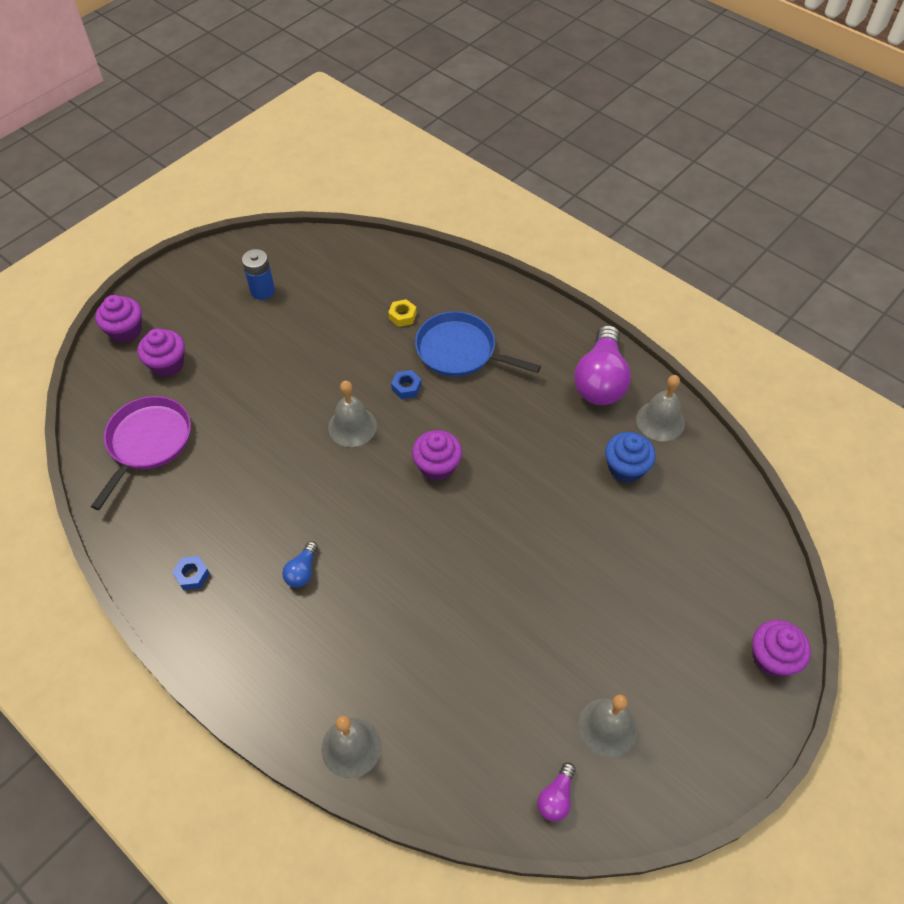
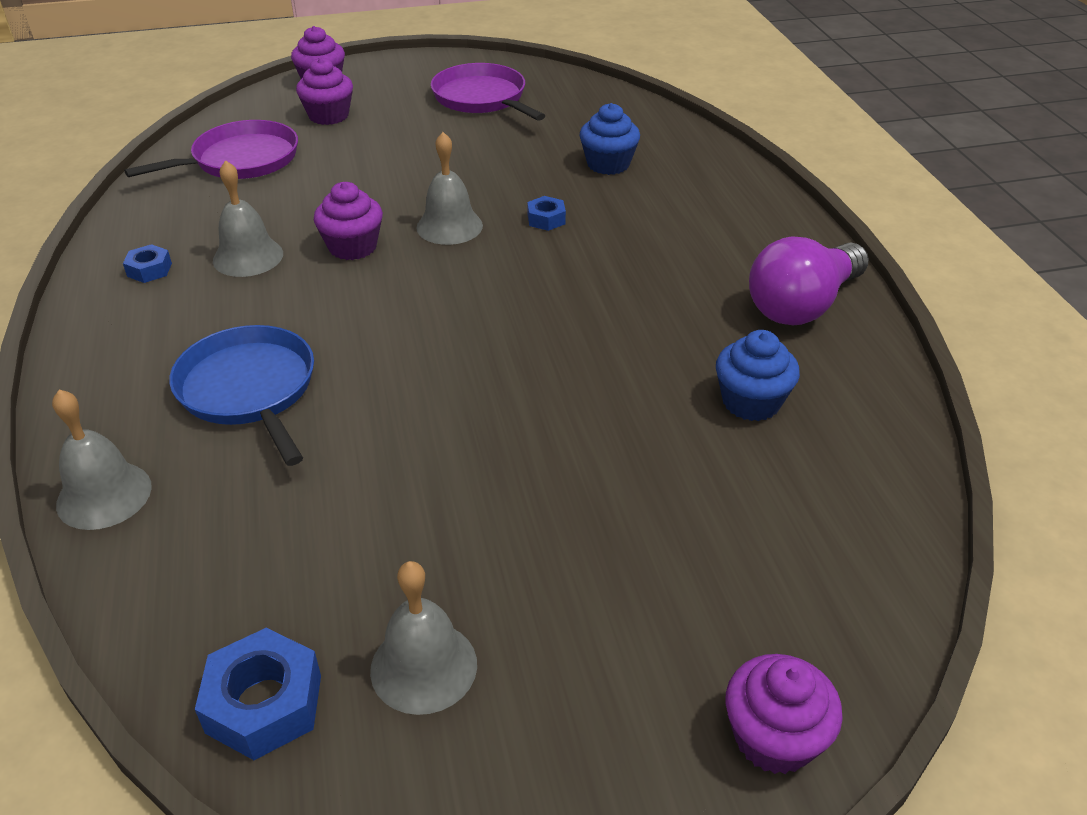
camera: 35 degrees right, 15 degrees down
(262, 291) = (482, 98): blue battery -> purple pan
(302, 571) = (253, 316): blue light bulb -> none
(402, 316) = (608, 164): yellow nut -> blue cupcake
(437, 466) = (504, 296): purple cupcake -> purple cupcake (352, 247)
(460, 351) = (643, 213): blue pan -> blue pan (249, 389)
(556, 797) = (264, 704): purple light bulb -> blue nut
(660, 421) = (852, 377): grey bell -> grey bell (248, 257)

